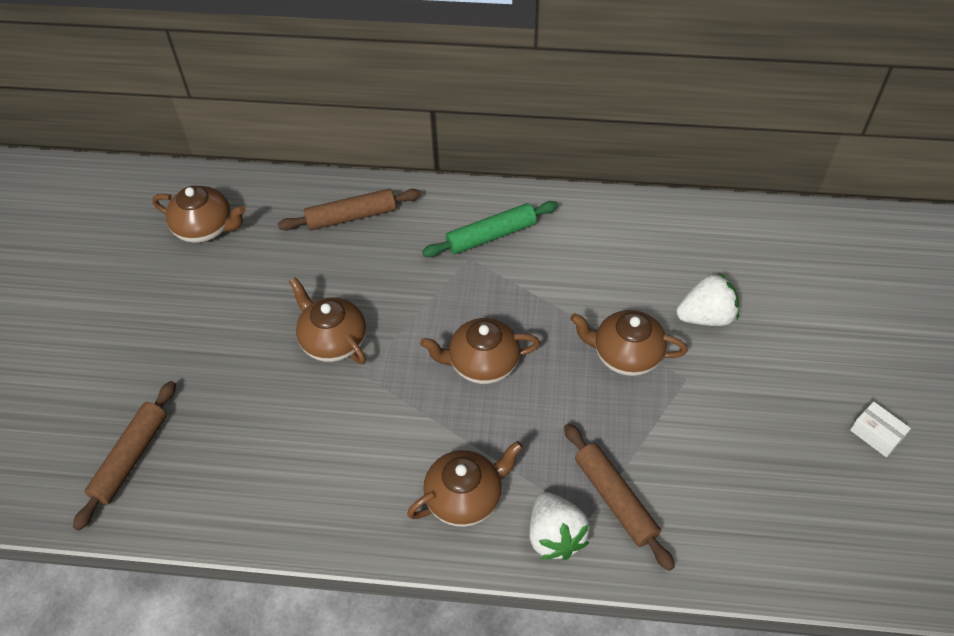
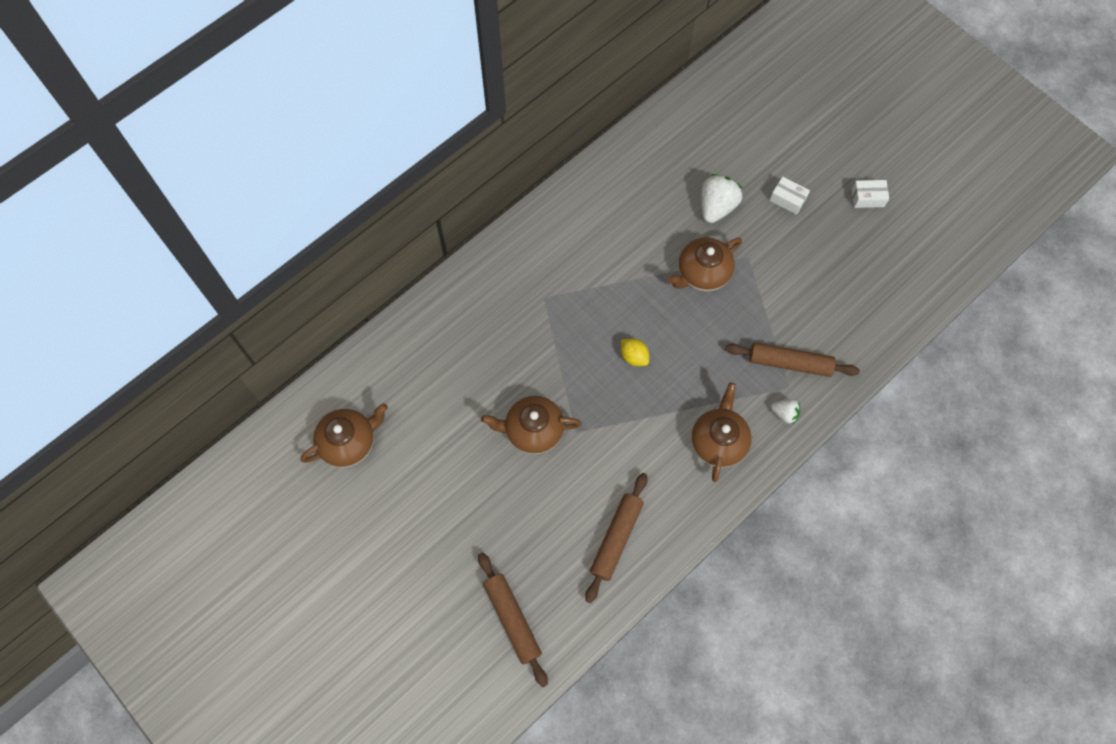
camera: 50 degrees left, 15 degrees up
(351, 216) = (435, 340): brown rolling pin -> brown rolling pin (616, 538)
(482, 363) = (634, 357): brown teapot -> yellow lemon
(491, 235) = (538, 269): green rolling pin -> none
(555, 536) = (784, 414): white strawberry -> white strawberry, size x0.55
(785, 367) = (787, 199): none -> white box

